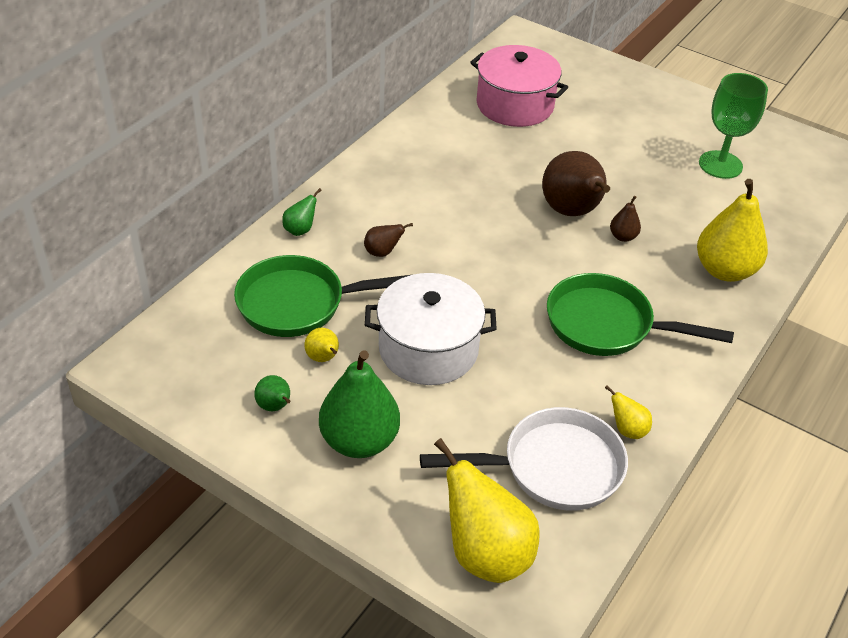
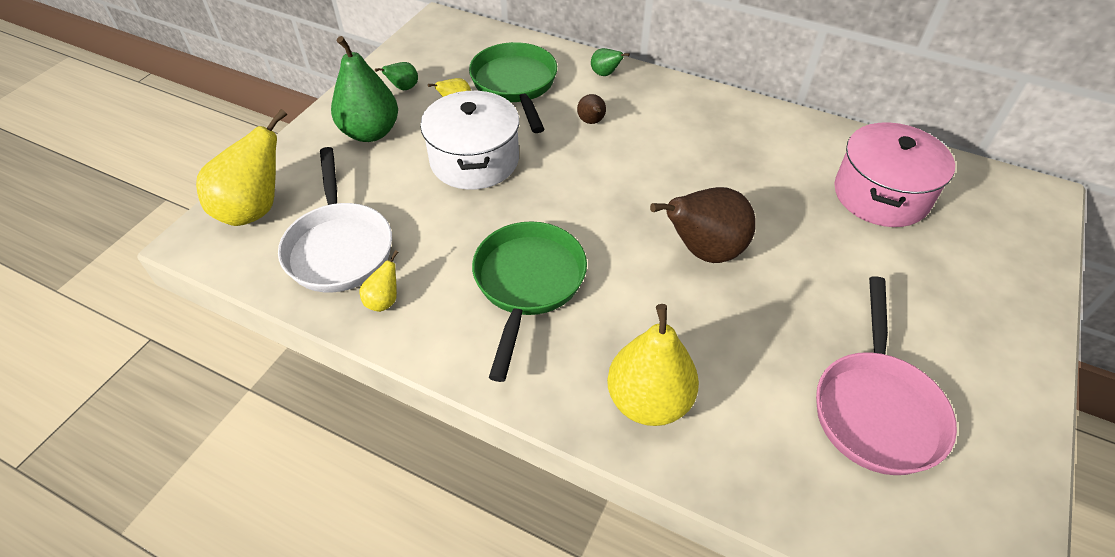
camera: 85 degrees right, 5 degrees up
(623, 237) = (677, 297): brown pear -> none
(720, 165) = (876, 408): green goblet -> pink pan

